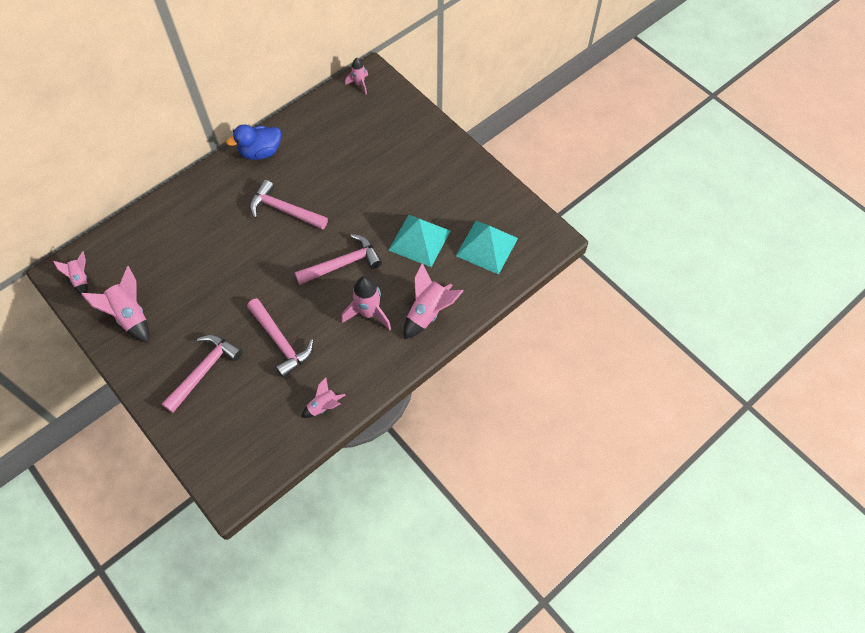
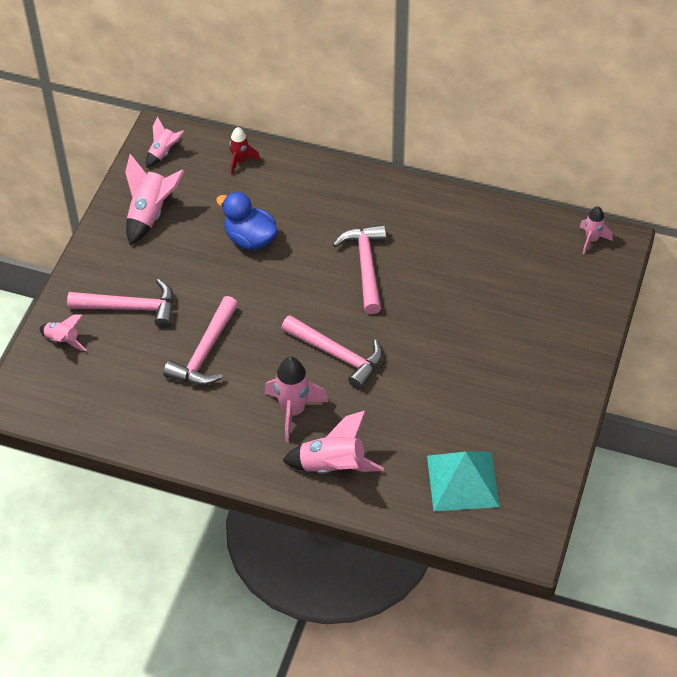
camera: 60 degrees right, 10 degrees down
(132, 235) = (240, 161): none -> red rocket
(261, 152) = (424, 204): blue duck -> blue duck (250, 239)
(323, 406) = (156, 430): pink rocket -> pink rocket (63, 341)
(419, 240) = (421, 410): turquoise pyramid -> none

